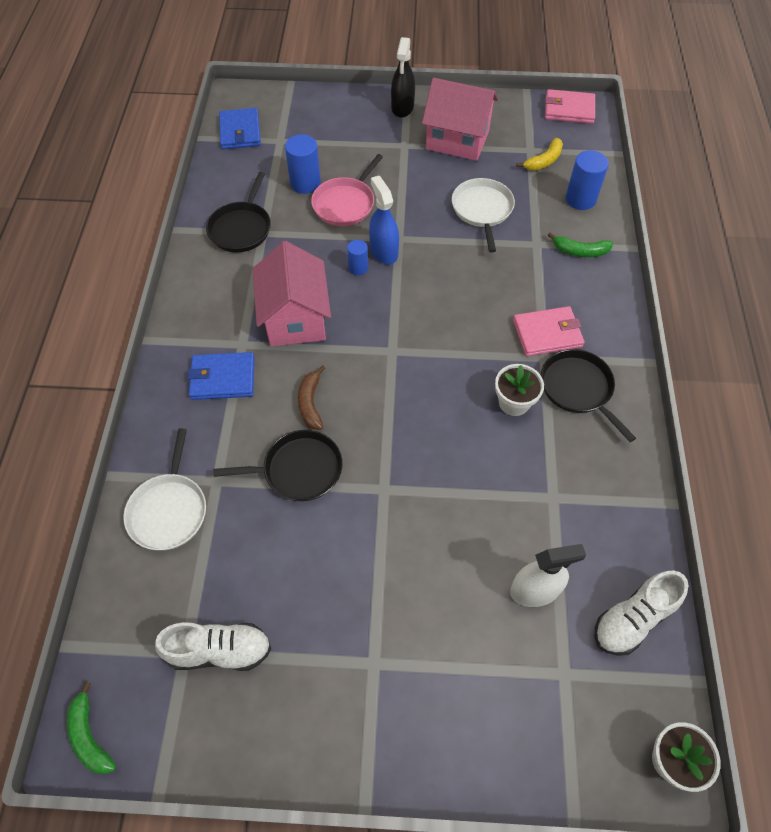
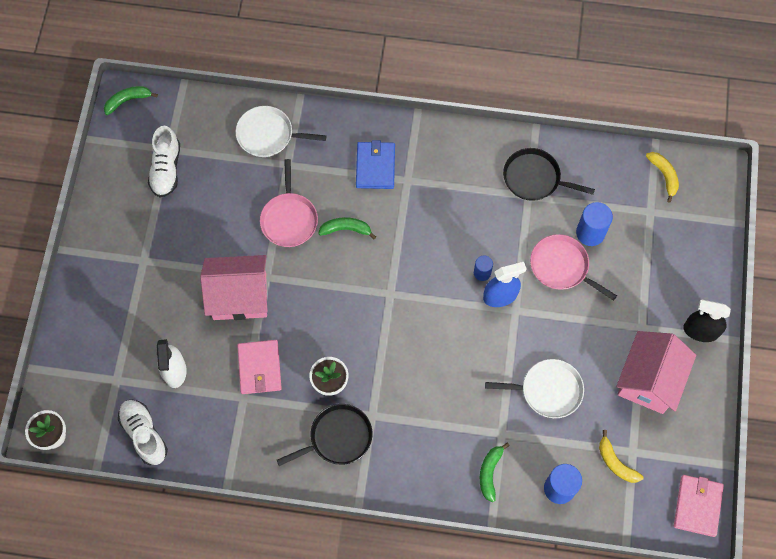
camera: 95 degrees right, 10 degrees up
(240, 131) = (664, 176): blue wallet -> yellow banana
(295, 318) = (430, 220): pink house -> pink house (239, 296)
(298, 469) = (289, 219): black pan -> pink pan
(310, 403) = (346, 229): brown banana -> green banana
(547, 334) = (396, 423): pink wallet -> pink wallet (259, 368)

